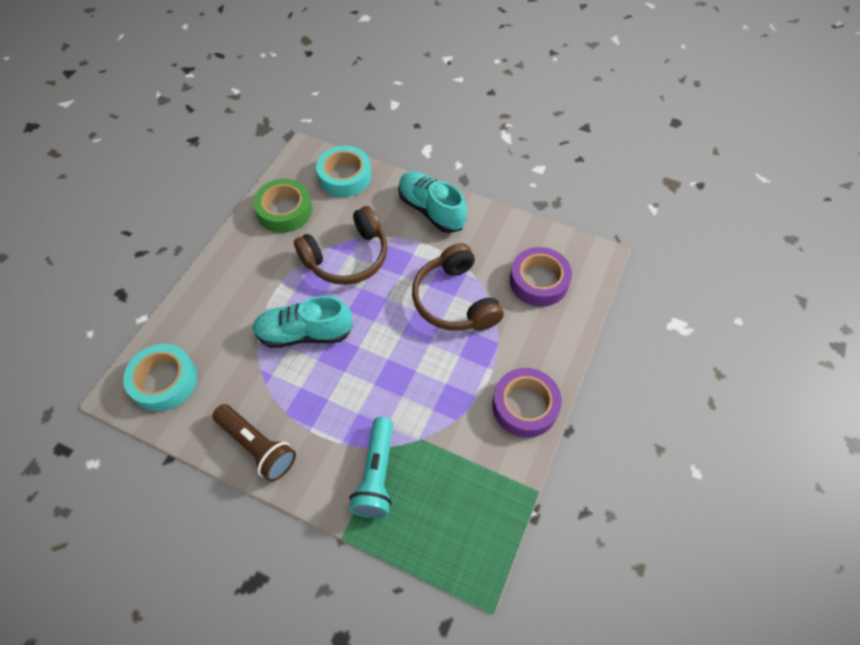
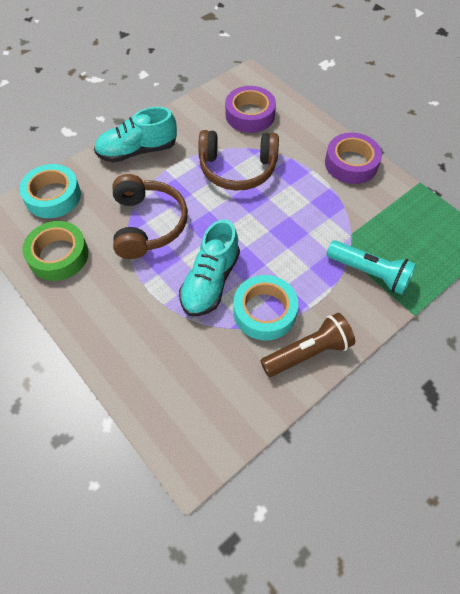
camera: 65 degrees left, 0 degrees up
(164, 381) = (199, 417): turquoise tape -> turquoise tape (264, 311)

